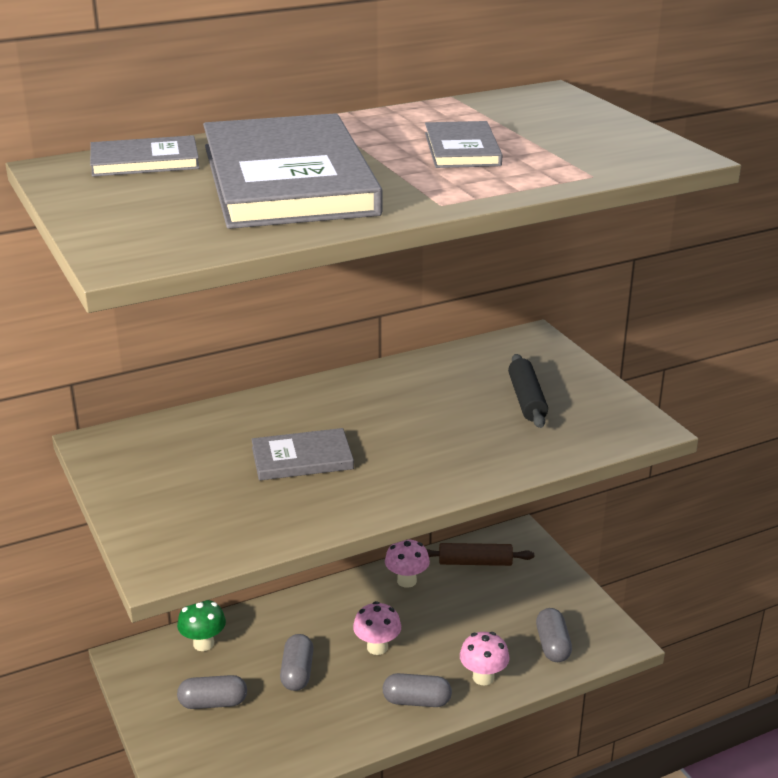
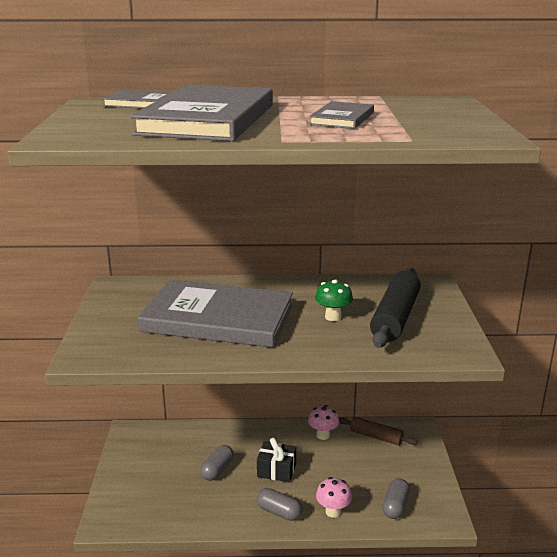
camera: 25 degrees right, 5 degrees down
(203, 643) = (175, 436): green mushroom -> green mushroom (333, 317)
(213, 703) = (157, 472): grey capsule -> none
(302, 458) = (218, 318): grey book -> grey book, size x2.11
(377, 647) = (276, 470): pink mushroom -> black gift
(526, 400) = (395, 317): black rolling pin -> black rolling pin, size x1.66

